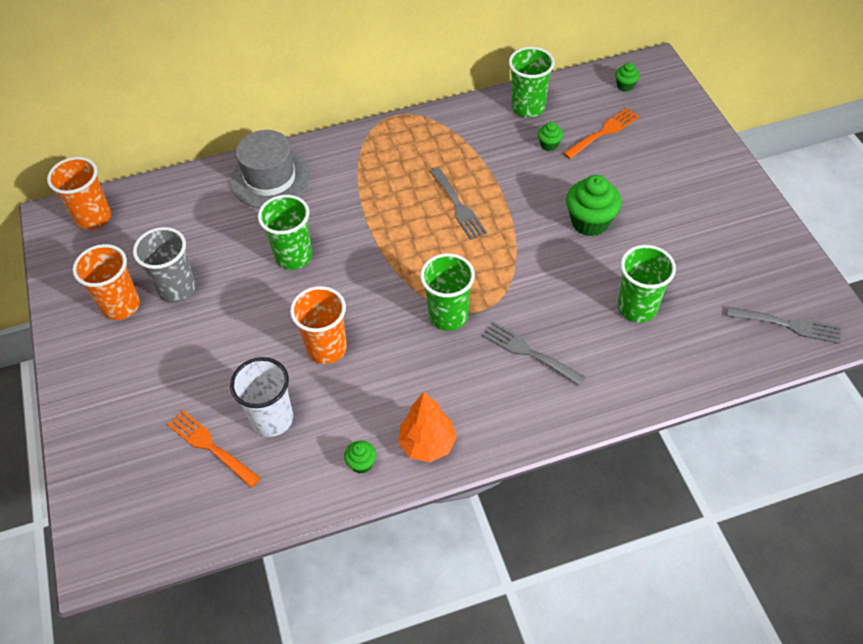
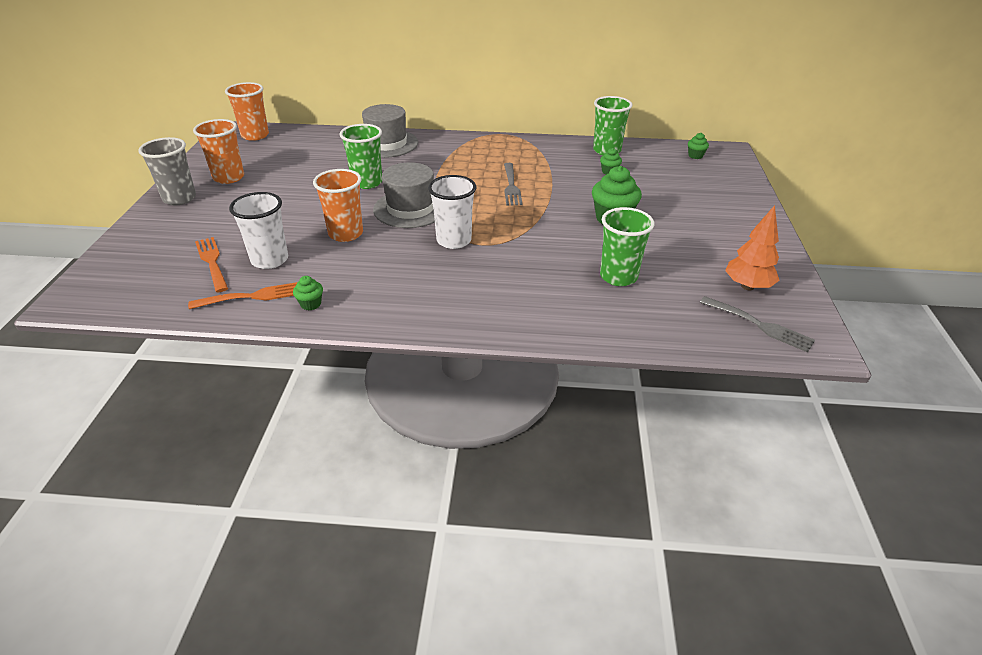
camera: 20 degrees right, 15 degrees down
(177, 289) = (273, 179): grey cup -> grey cup (179, 198)
(371, 282) = (410, 209): none -> grey hat
(427, 444) = (372, 308): orange tree -> orange tree (747, 286)
(448, 316) = (454, 240): green cup -> white cup
(528, 352) = (502, 278): grey fork -> none
(603, 132) = (660, 175): orange fork -> orange fork (253, 296)

